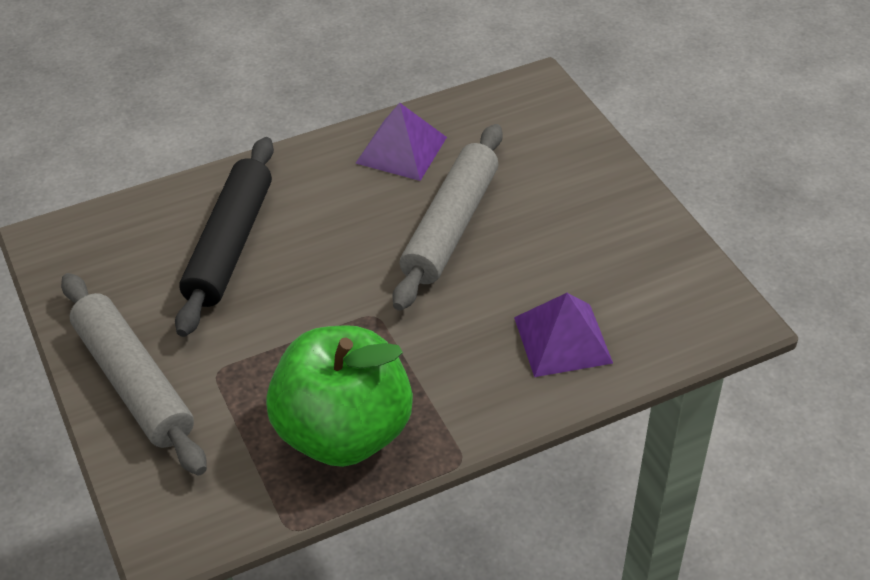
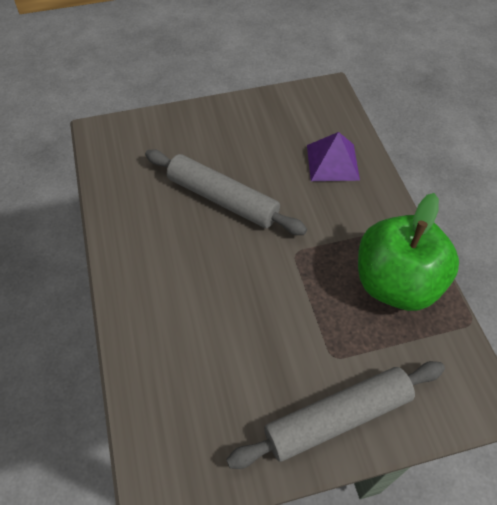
camera: 80 degrees left, 10 degrees up
(230, 245) = (204, 337): black rolling pin -> none
(401, 150) = (136, 215): purple pyramid -> none

